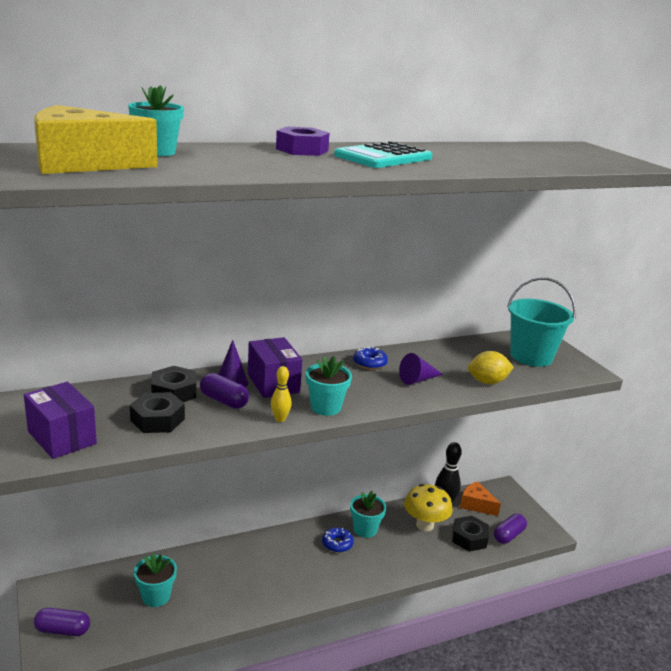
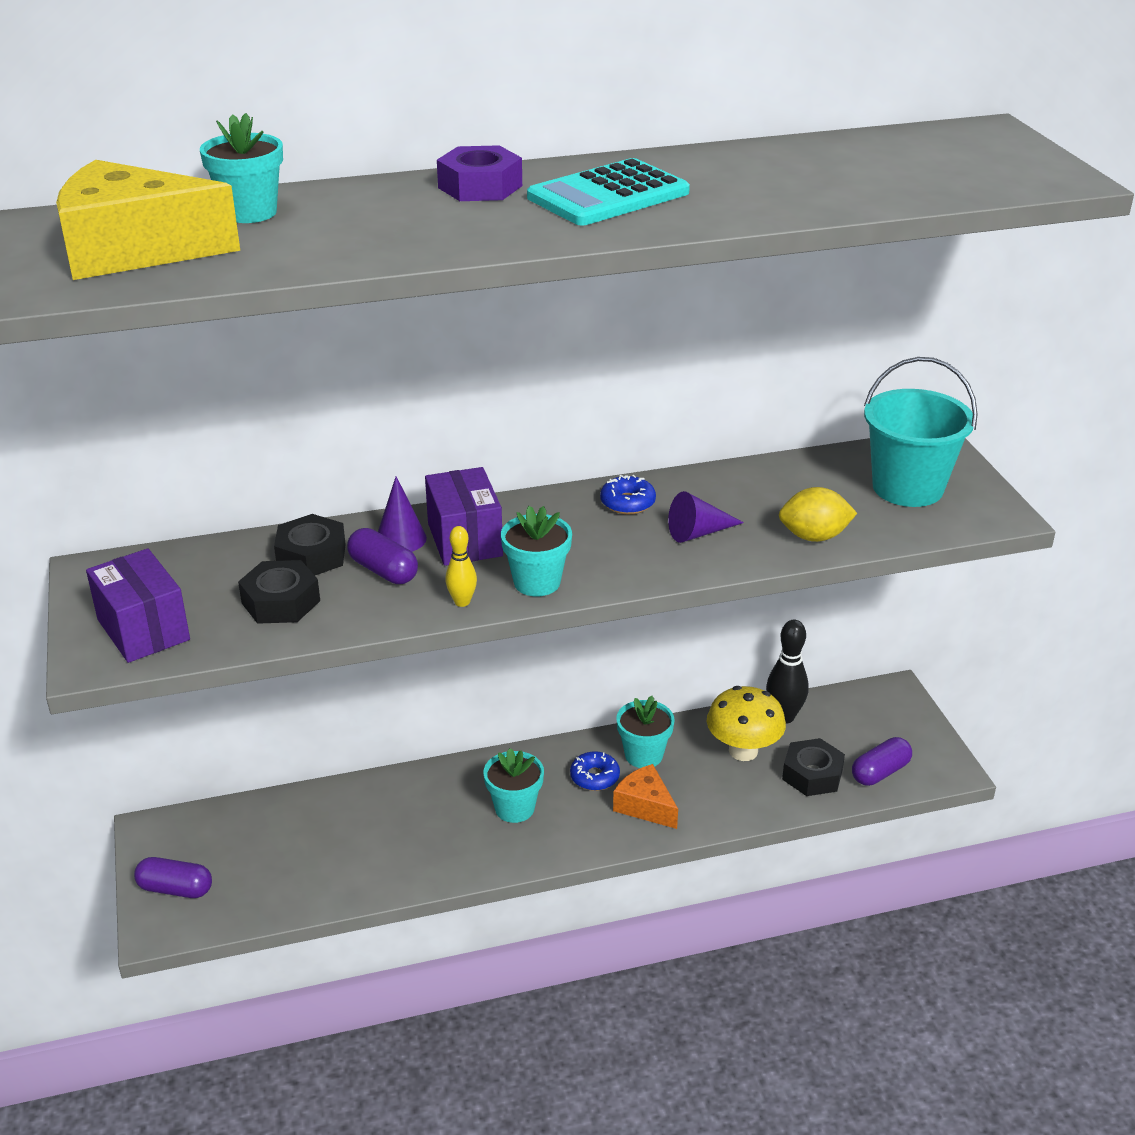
camera: 10 degrees right, 10 degrees up
(156, 596) = (310, 846): turquoise flower pot -> turquoise flower pot (514, 808)
(476, 505) = (838, 719): orange cheese -> orange cheese (645, 806)

